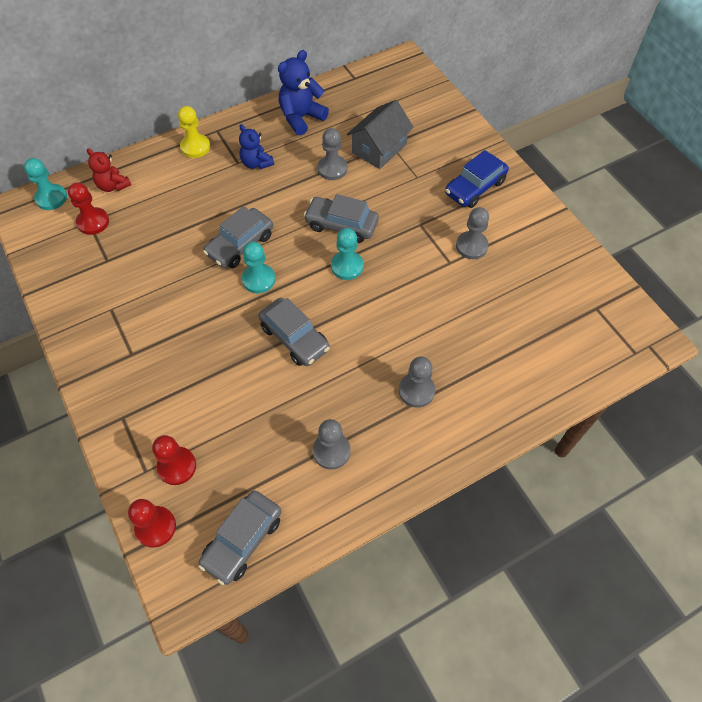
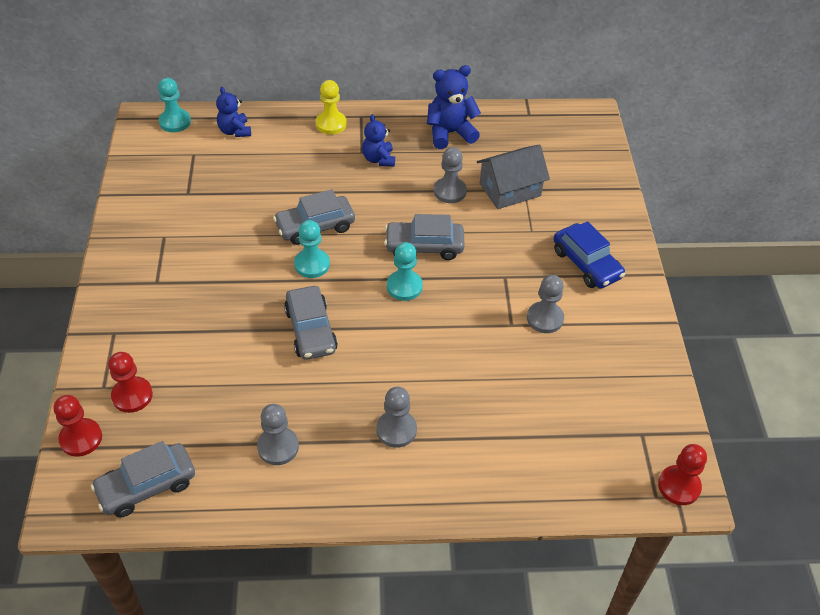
camera: 25 degrees right, 10 degrees down
(93, 222) = (197, 156): red pawn -> red pawn (679, 486)
(113, 186) = (235, 131): red teddy bear -> blue teddy bear
(341, 225) = (424, 246): grey car -> grey car turned 45 degrees counterclockwise
(475, 187) = (586, 264): blue car -> blue car turned 105 degrees counterclockwise

